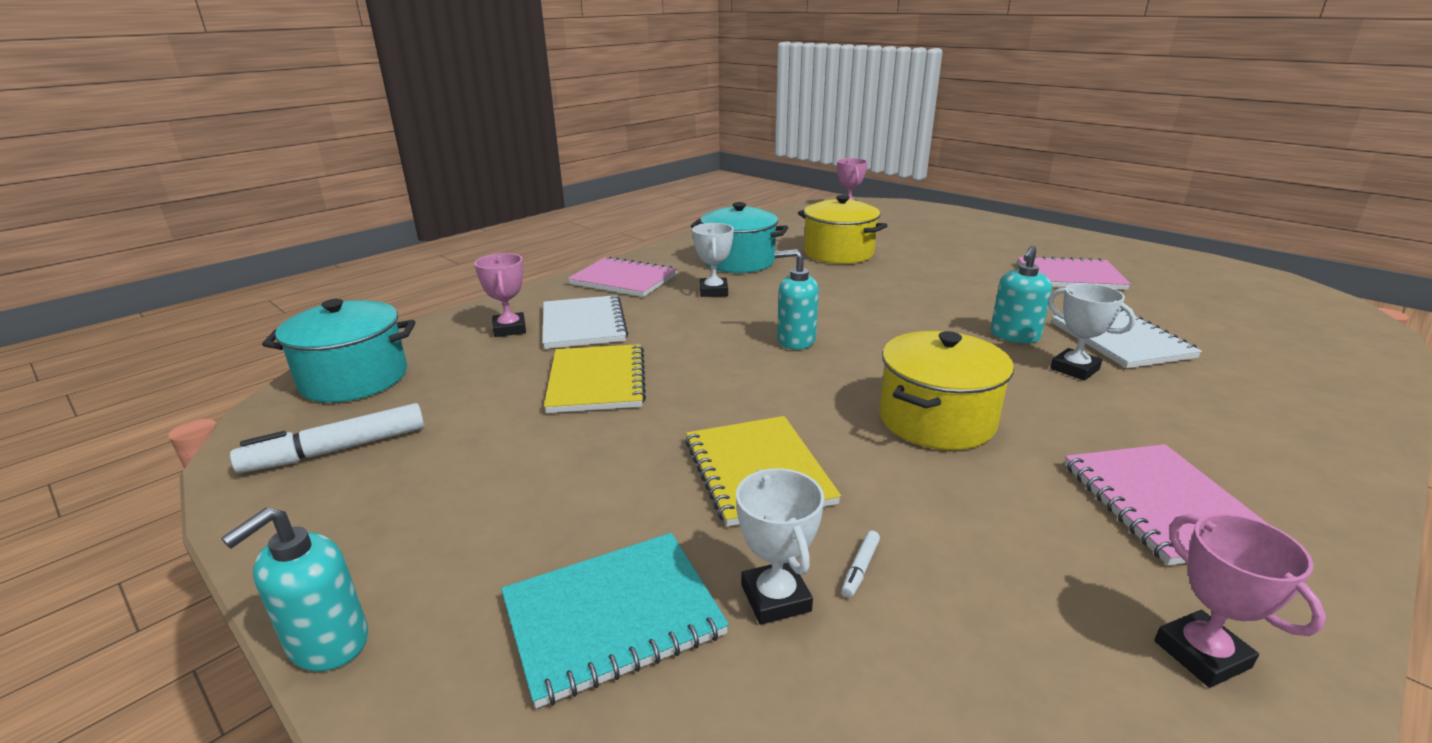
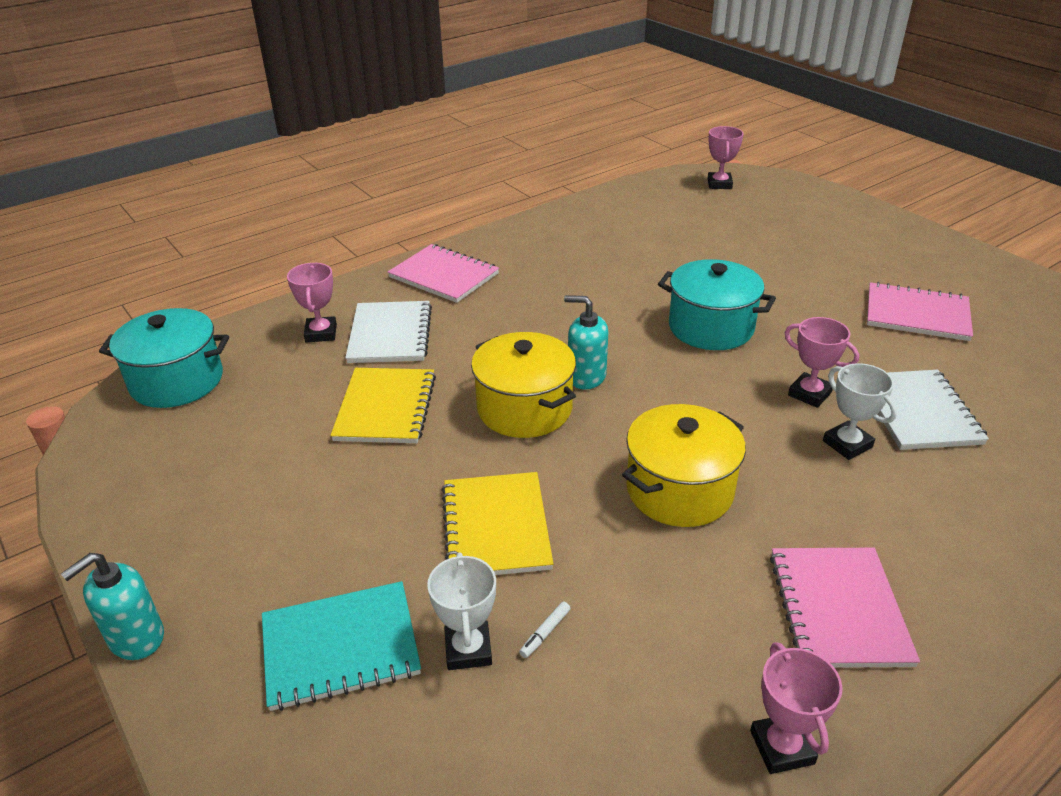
camera: 10 degrees right, 10 degrees up
(337, 450) = (156, 460): white marker -> none
(713, 291) = (528, 301): white trophy -> none
(739, 262) = (568, 259): turquoise pot -> turquoise pot (711, 327)
(838, 253) = (679, 255): yellow pot -> yellow pot (524, 408)
(1014, 336) = (809, 394): turquoise soap dispenser -> pink trophy

